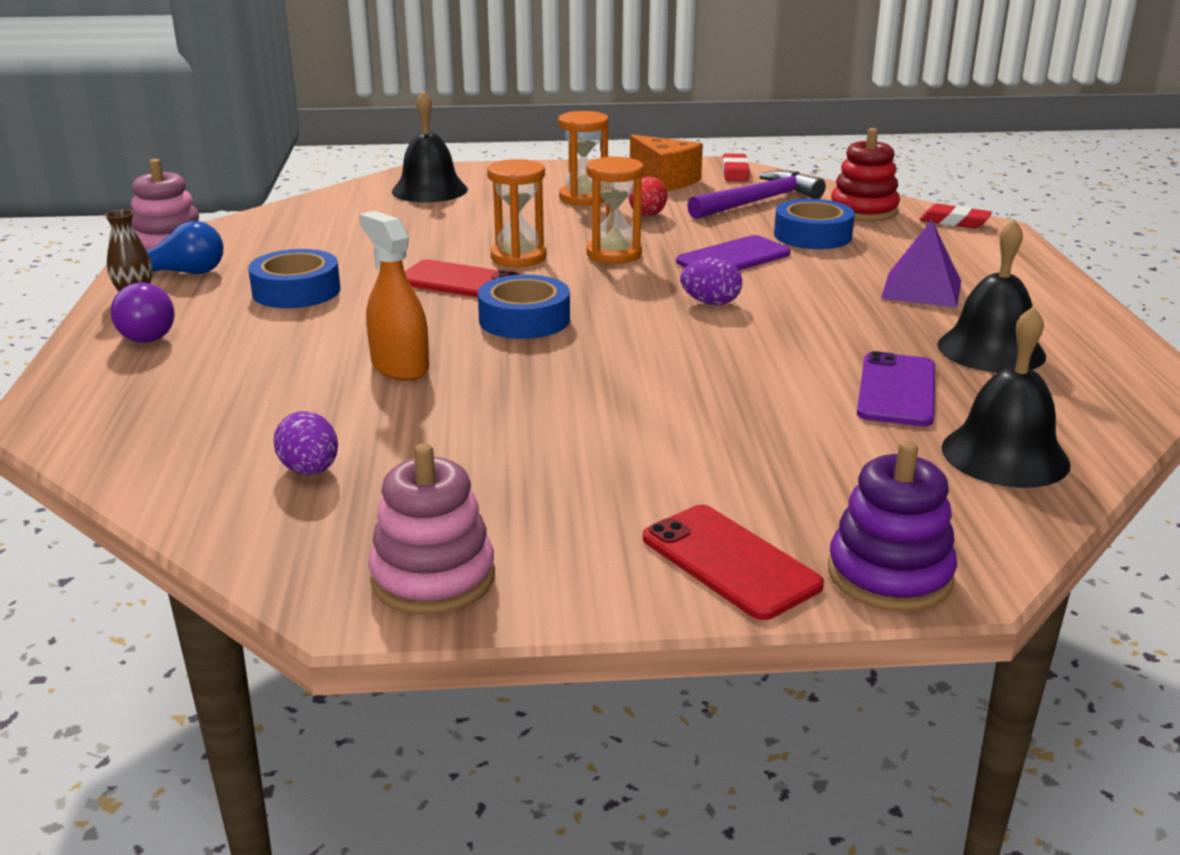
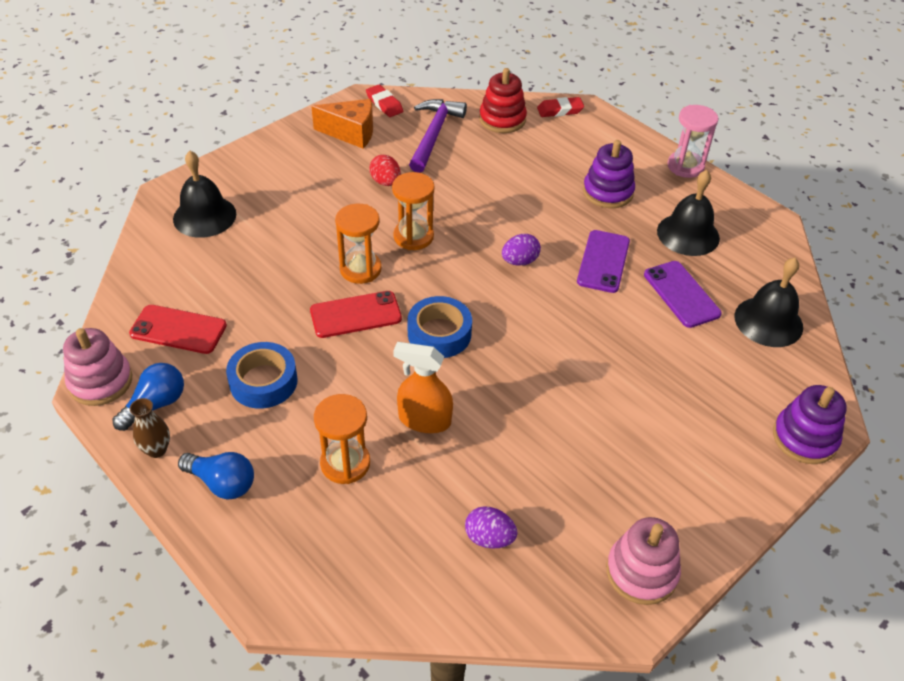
camera: 40 degrees left, 20 degrees up
(145, 333) = (222, 483): purple light bulb -> blue light bulb
(583, 198) = (322, 178): orange hourglass -> orange hourglass (345, 463)
(730, 562) = (742, 472): red phone -> red phone (178, 330)
(733, 258) = (484, 207): purple phone -> purple phone (603, 261)
(812, 235) = (502, 161): blue tape -> none
(921, 289) = (608, 192): purple pyramid -> purple stacking toy
(1079, 301) = (685, 166): none -> pink hourglass

